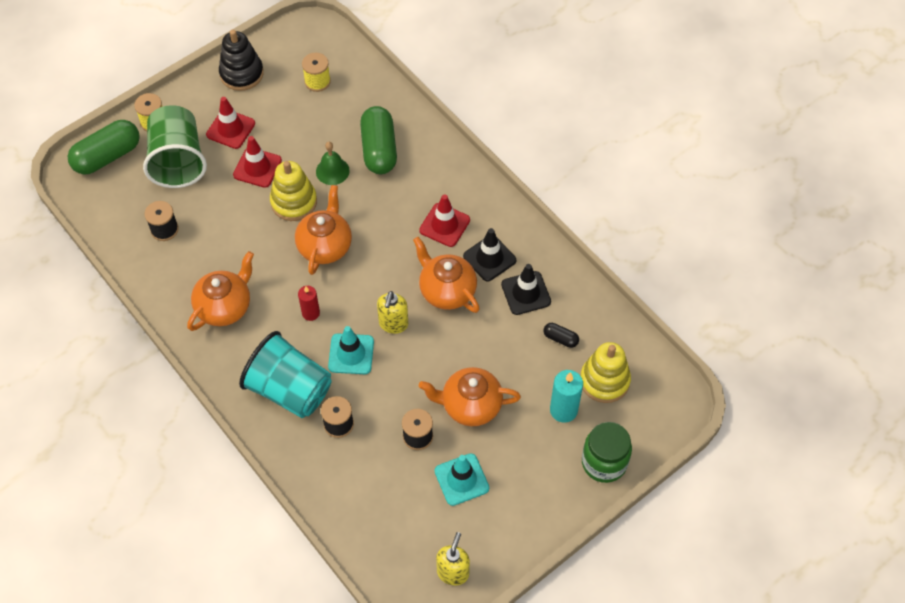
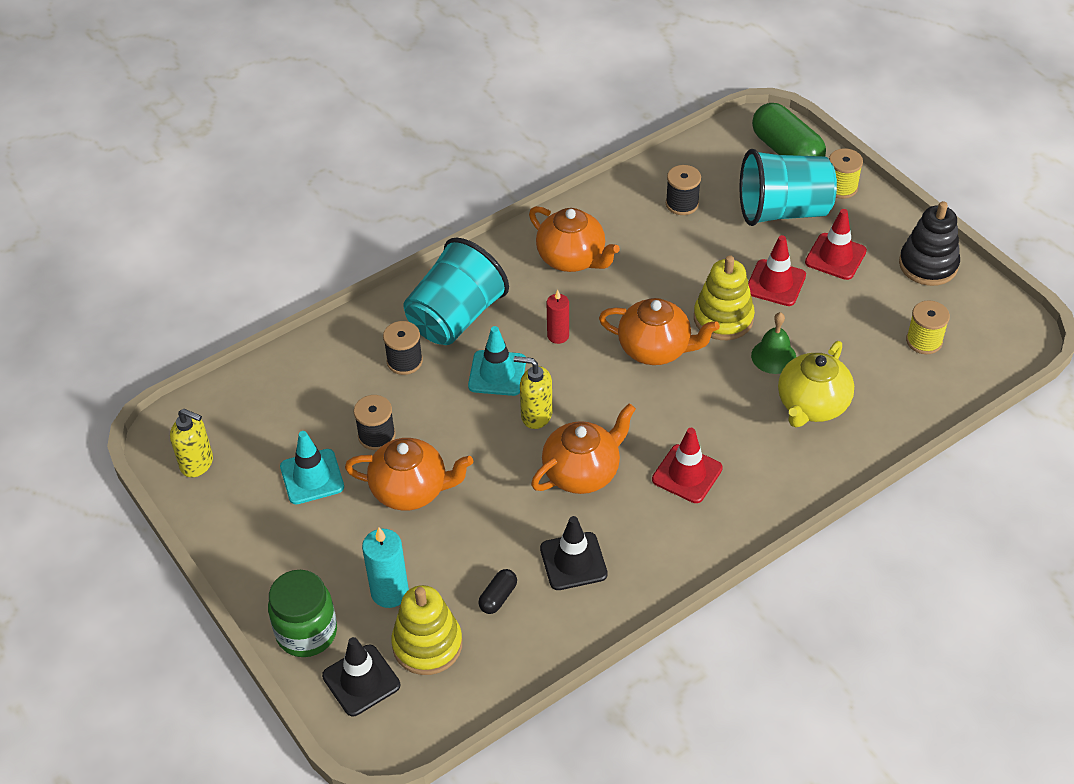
camera: 95 degrees right, 10 degrees down
(178, 161) = (783, 211): green cup -> turquoise cup
(379, 149) = (811, 405): green capsule -> yellow teapot
(470, 405) = (411, 490): orange teapot -> orange teapot turned 90 degrees clockwise
(489, 258) = (631, 522): black traffic cone -> black traffic cone (361, 680)

